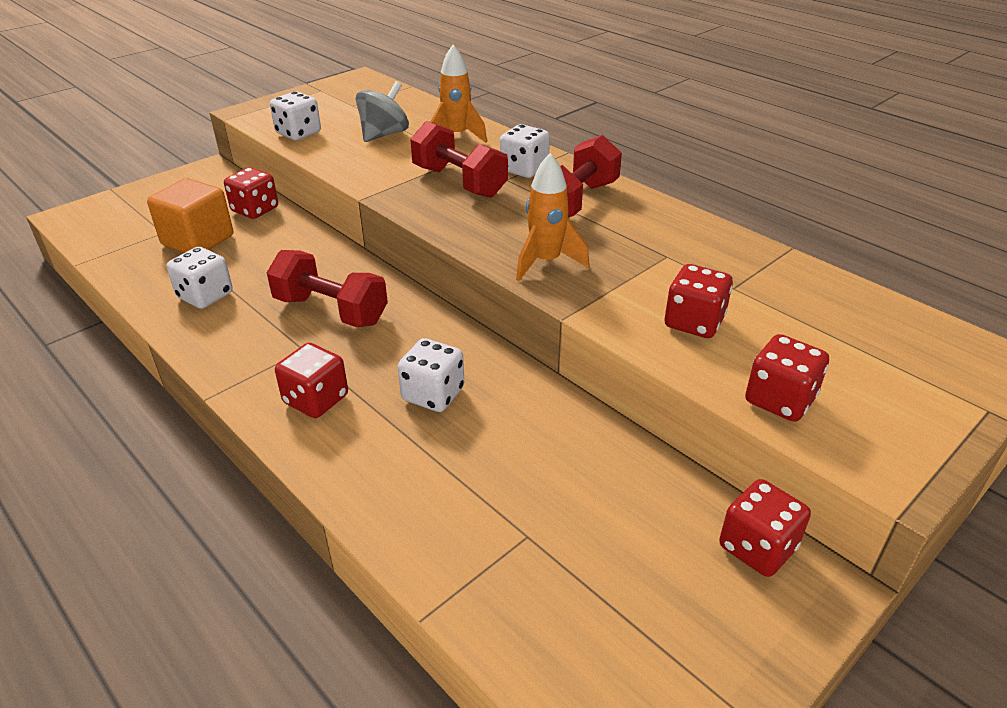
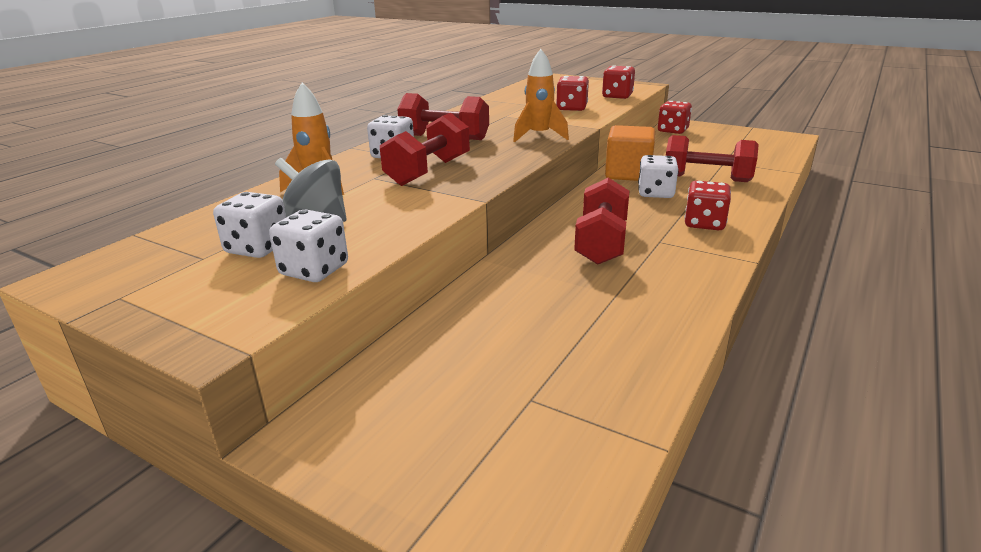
camera: 105 degrees left, 10 degrees down
(198, 240) = (534, 357): orange cube -> orange cube (628, 174)
(205, 296) = (636, 309): white dice -> white dice (258, 248)
(255, 210) = (436, 339): red dice -> none
(458, 471) = (706, 178): none -> red dumbbell

